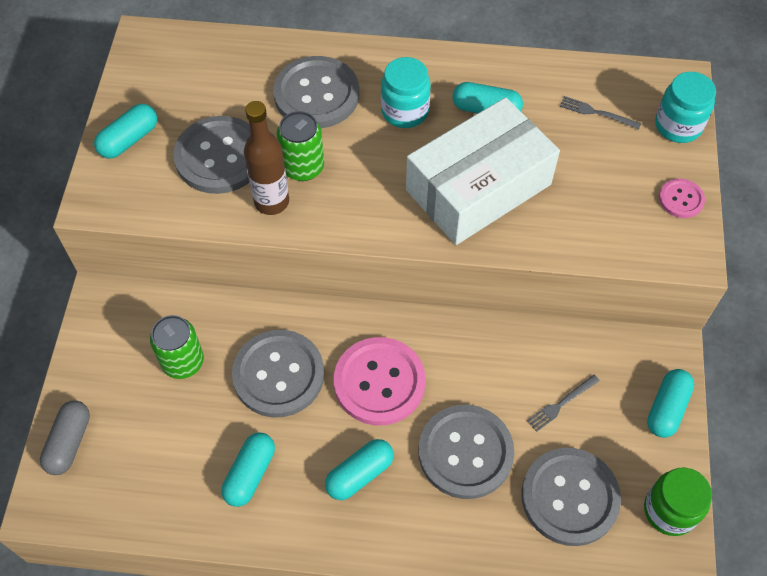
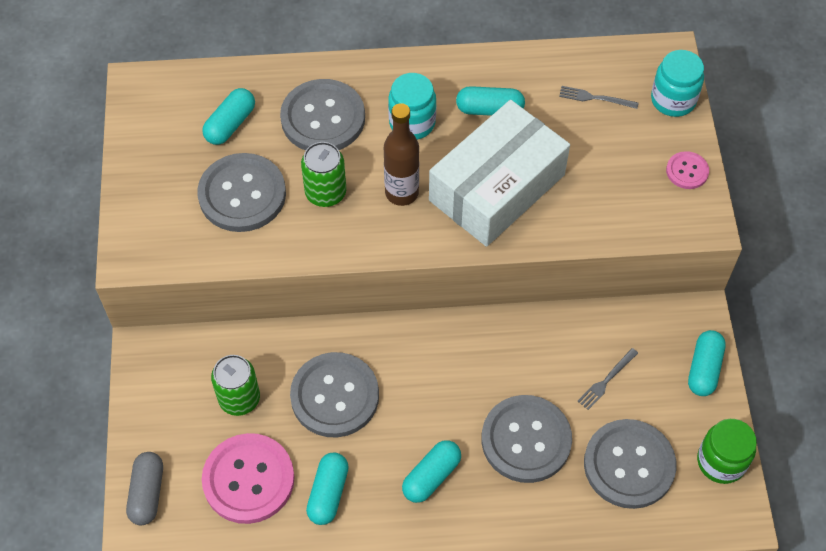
camera: 10 degrees left, 0 degrees up
(129, 140) = (149, 190): turquoise capsule -> turquoise capsule (230, 124)
(271, 202) = (303, 231): brown bottle -> brown bottle (401, 193)
(379, 382) = (432, 388): pink button -> pink button (248, 479)

